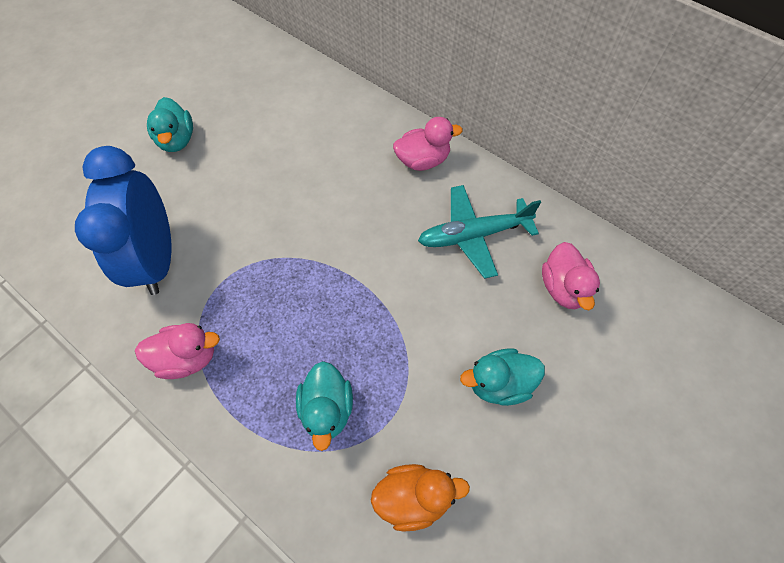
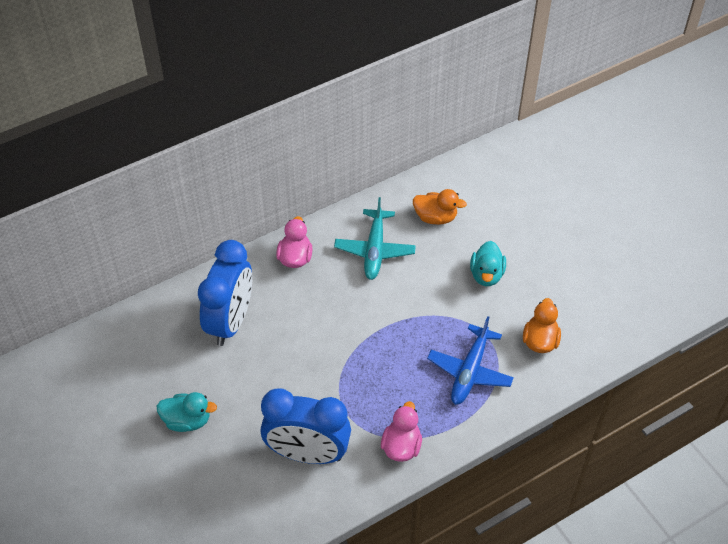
camera: 70 degrees left, 10 degrees down
(311, 133) = (231, 322): none -> blue clock
(327, 409) = (470, 371): turquoise duck -> blue plane
(563, 288) = (435, 217): pink duck -> orange duck

